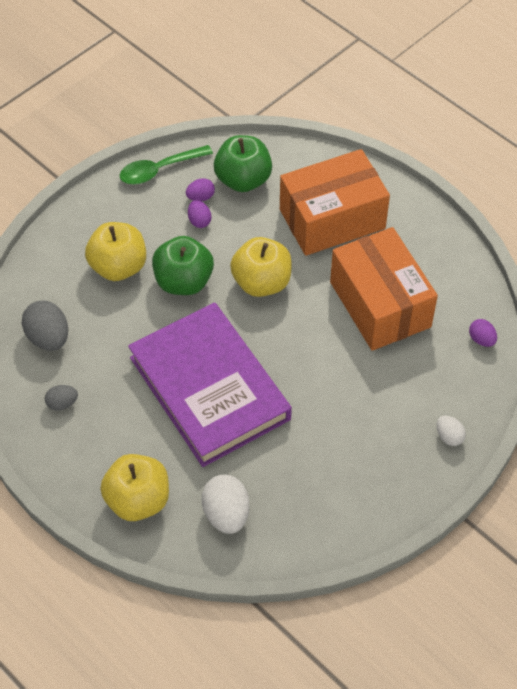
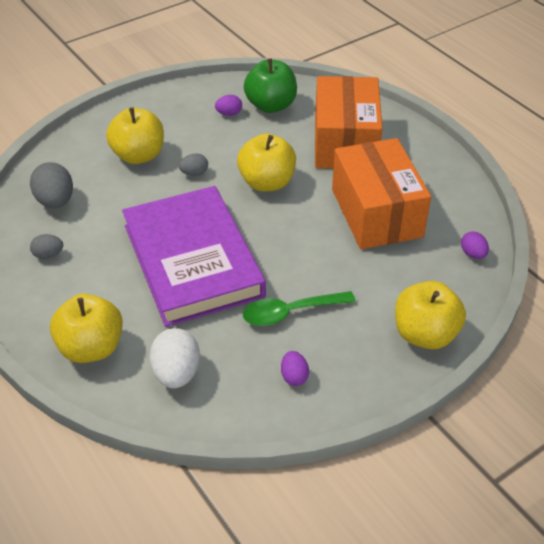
camera: 10 degrees right, 10 degrees down
(159, 170) = (198, 91): green spoon -> green spoon (290, 312)
(183, 282) = (194, 173): green apple -> grey egg
(199, 221) = (222, 130): purple egg -> purple egg (294, 376)
(332, 219) = (345, 142): orange box -> orange box turned 75 degrees counterclockwise
(449, 436) = (425, 334): white egg -> yellow apple

